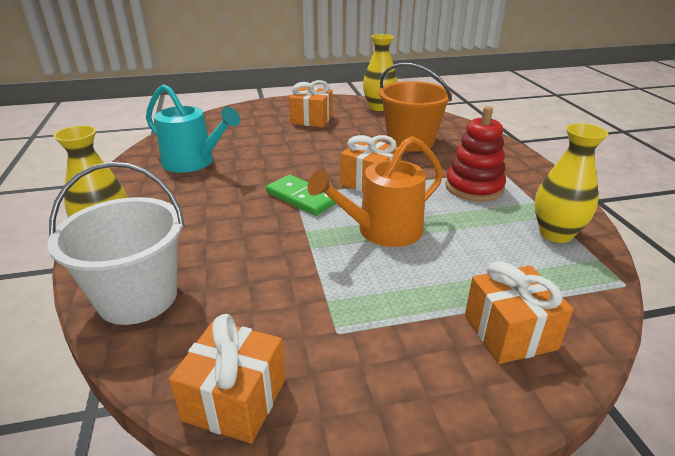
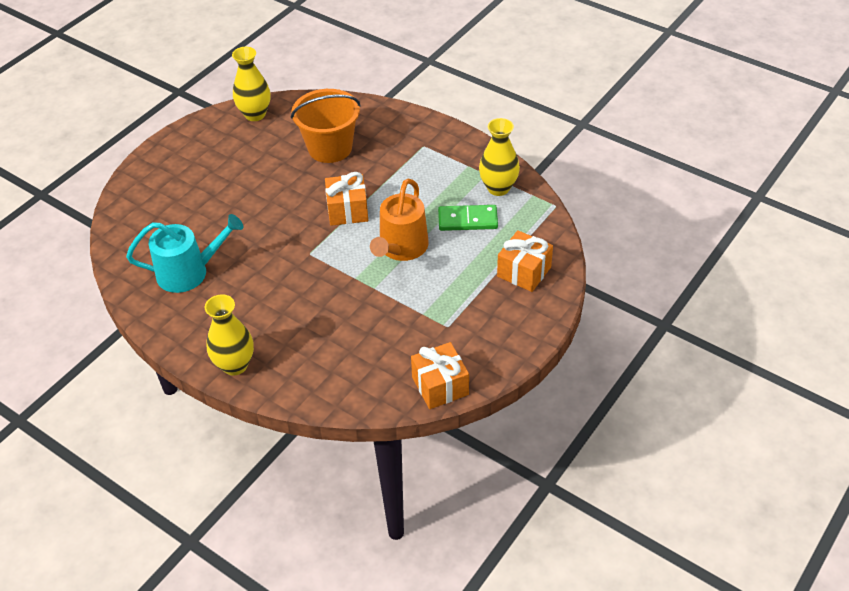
camera: 40 degrees left, 15 degrees up
(138, 297) = (320, 381): white bucket -> none
(301, 198) = (319, 254): green domino -> green domino (467, 220)
(311, 119) = (216, 165): orange gift -> none
(474, 187) = (420, 174): red stacking toy -> none

